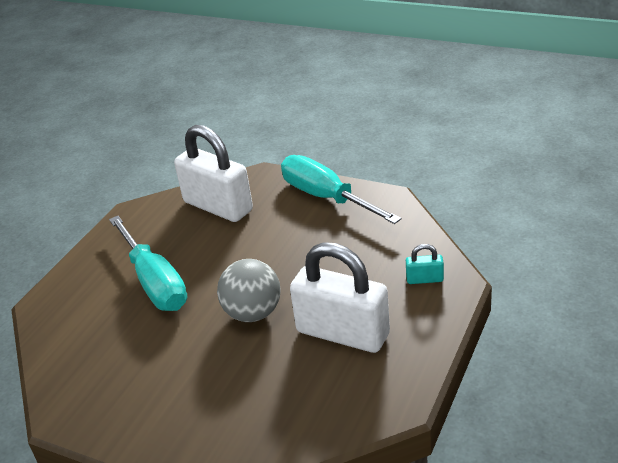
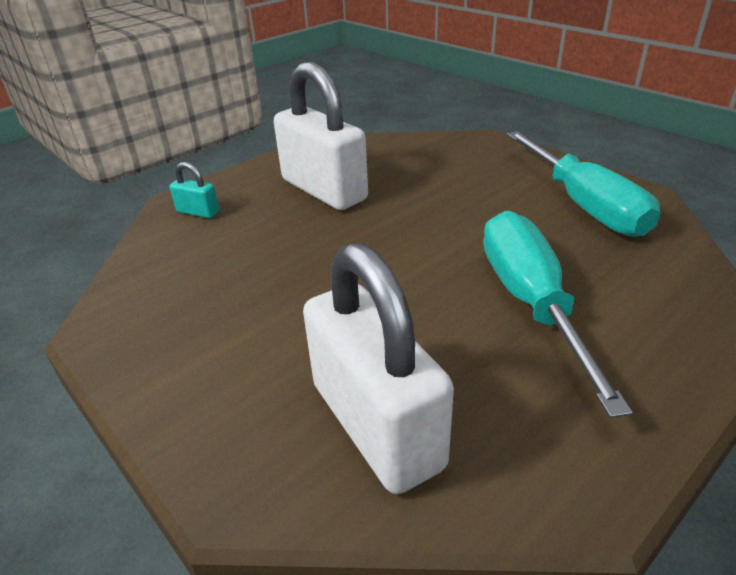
camera: 160 degrees left, 0 degrees up
(253, 313) = (404, 228): grey ball -> none
(327, 197) = (178, 364): turquoise screwdriver -> turquoise screwdriver (583, 204)

